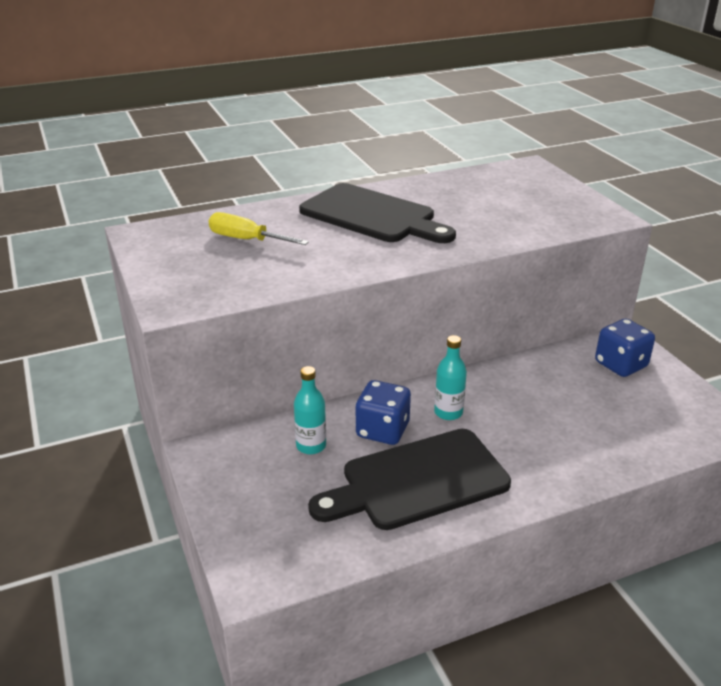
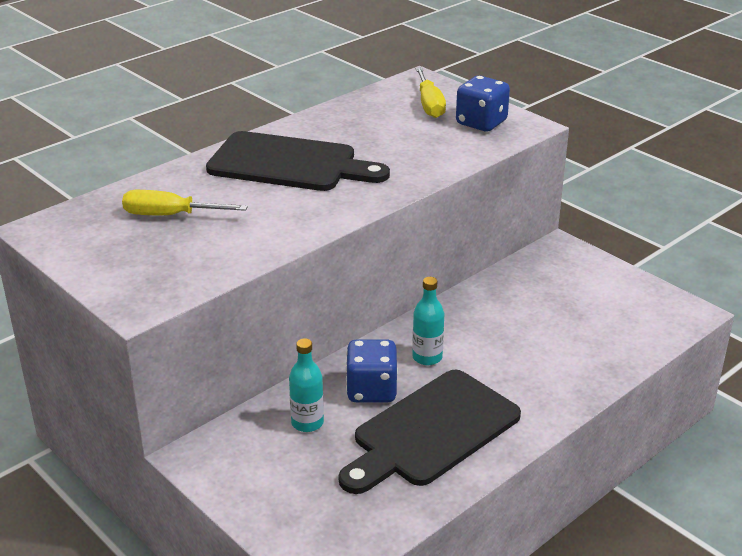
camera: 20 degrees left, 0 degrees up
(527, 187) = (429, 104): none -> yellow screwdriver
(620, 365) = (567, 273): blue dice -> blue dice (481, 123)

